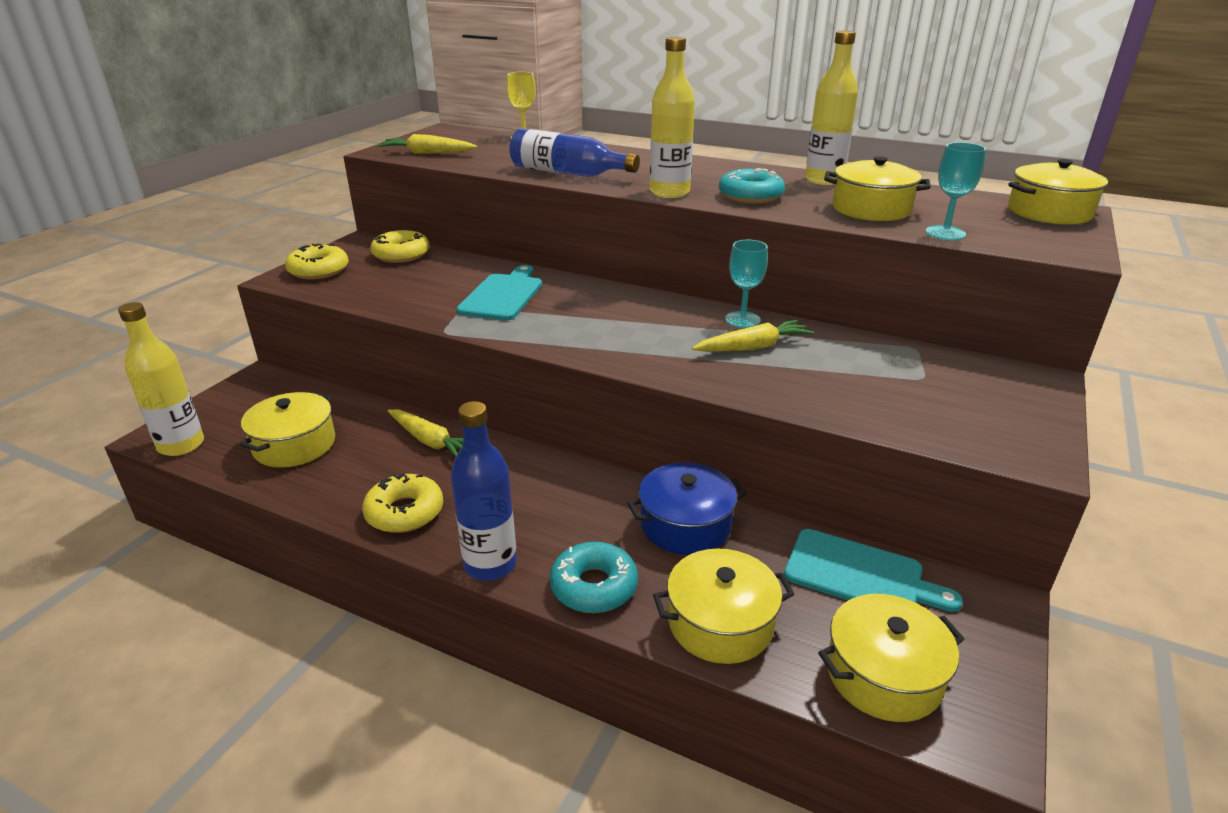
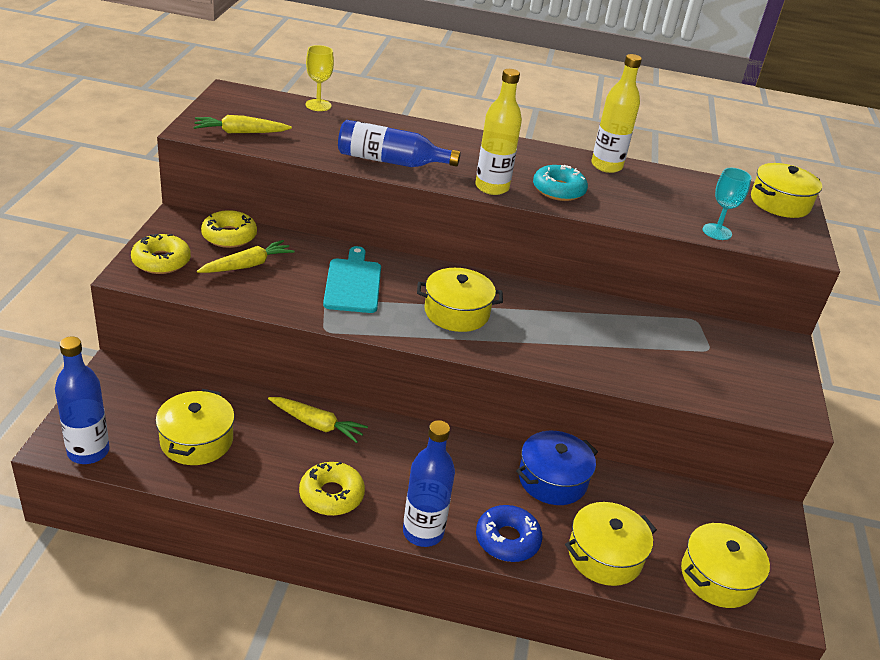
camera: 20 degrees left, 5 degrees up
(181, 445) = (88, 451): yellow bottle -> blue bottle
(594, 586) = (507, 540): turquoise donut -> blue donut
(742, 320) = (562, 299): turquoise goblet -> none
(753, 347) = (580, 328): yellow carrot -> yellow carrot (247, 265)
(860, 574) = (684, 505): turquoise cutting board -> none
(871, 209) = (655, 204): yellow pot -> yellow pot (456, 312)

